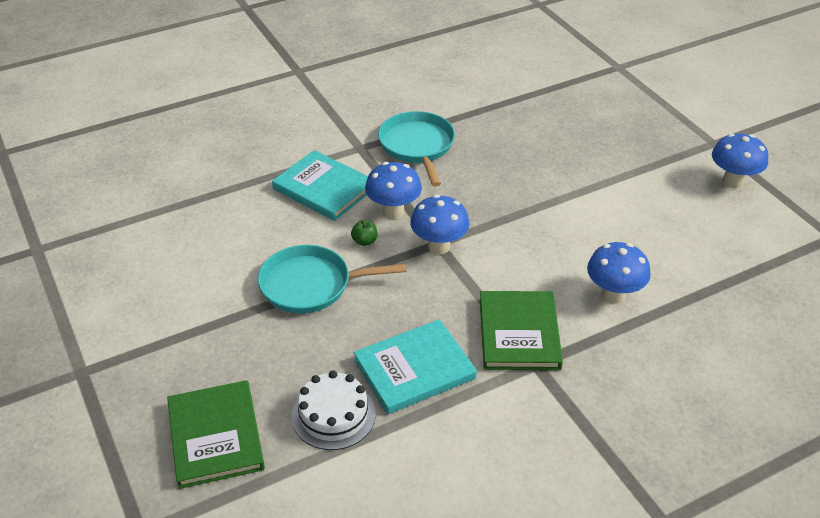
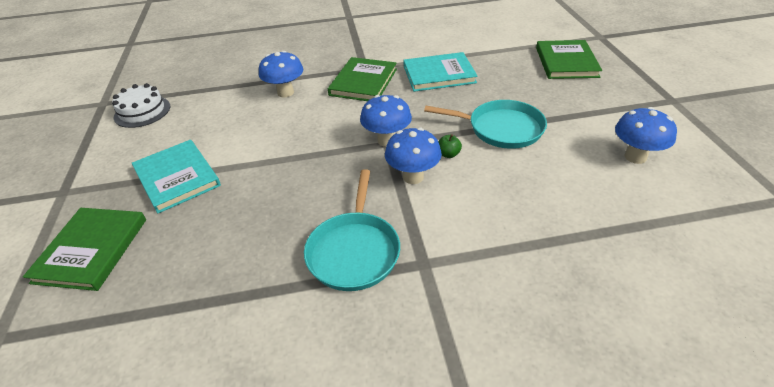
camera: 160 degrees left, 0 degrees up
(324, 188) = (477, 214): turquoise book -> turquoise book (177, 177)
(333, 415) = (494, 62): white cake -> white cake (142, 111)
(624, 112) = (91, 250): none -> green book
(732, 181) = (104, 152): blue mushroom -> blue mushroom (635, 157)

